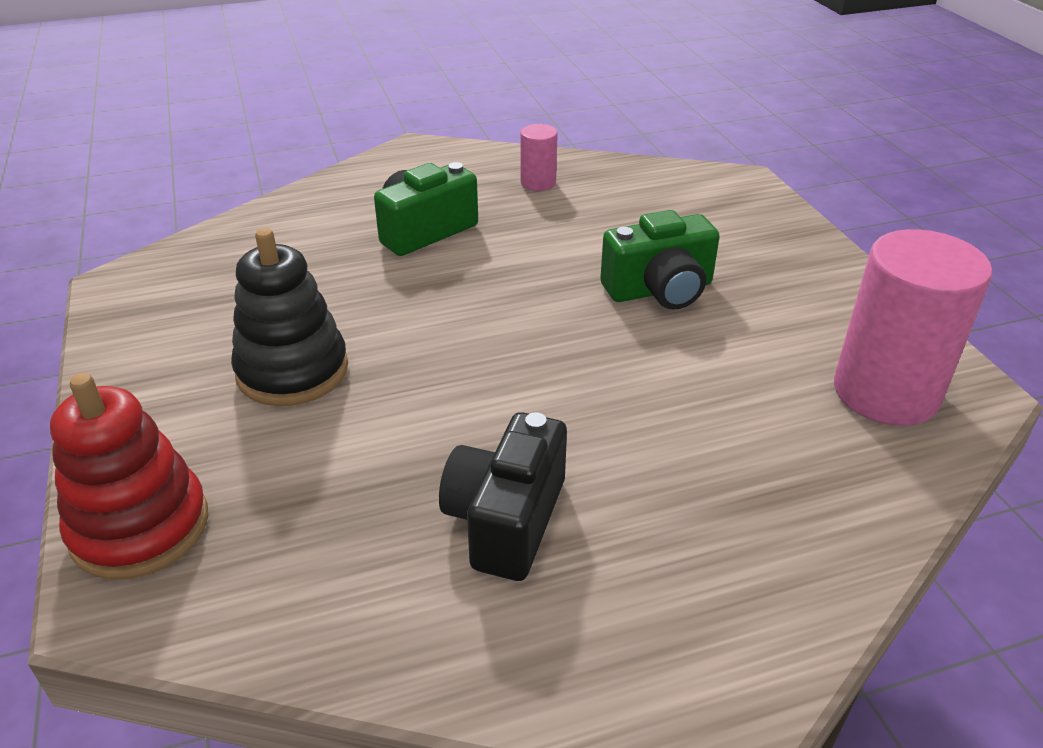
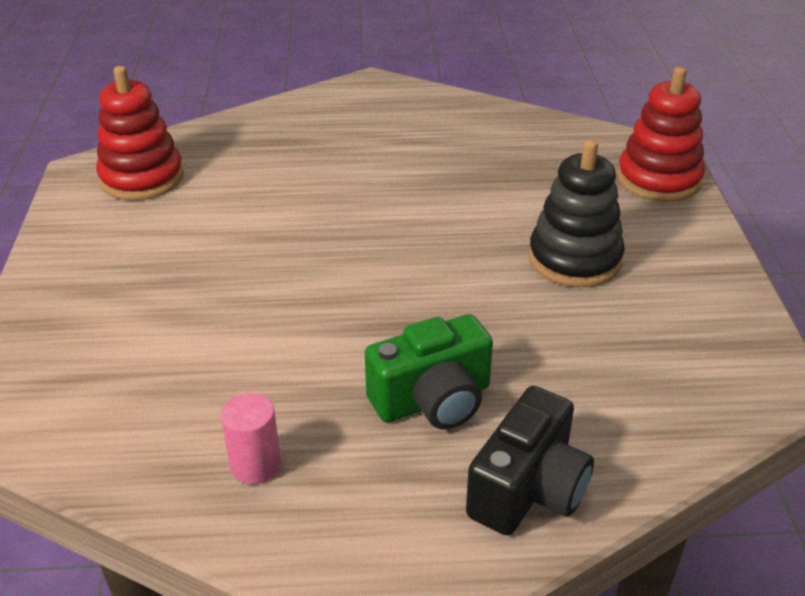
camera: 165 degrees left, 0 degrees up
(506, 520) = (436, 152): black camera -> black camera (528, 489)
(660, 290) = (229, 280): green camera -> none
(885, 392) = (142, 178): pink cylinder -> red stacking toy

